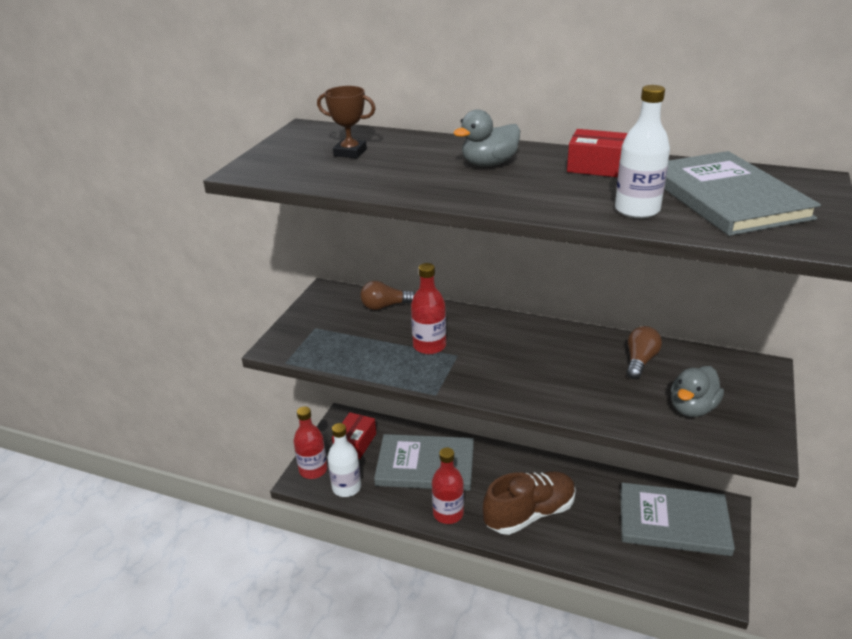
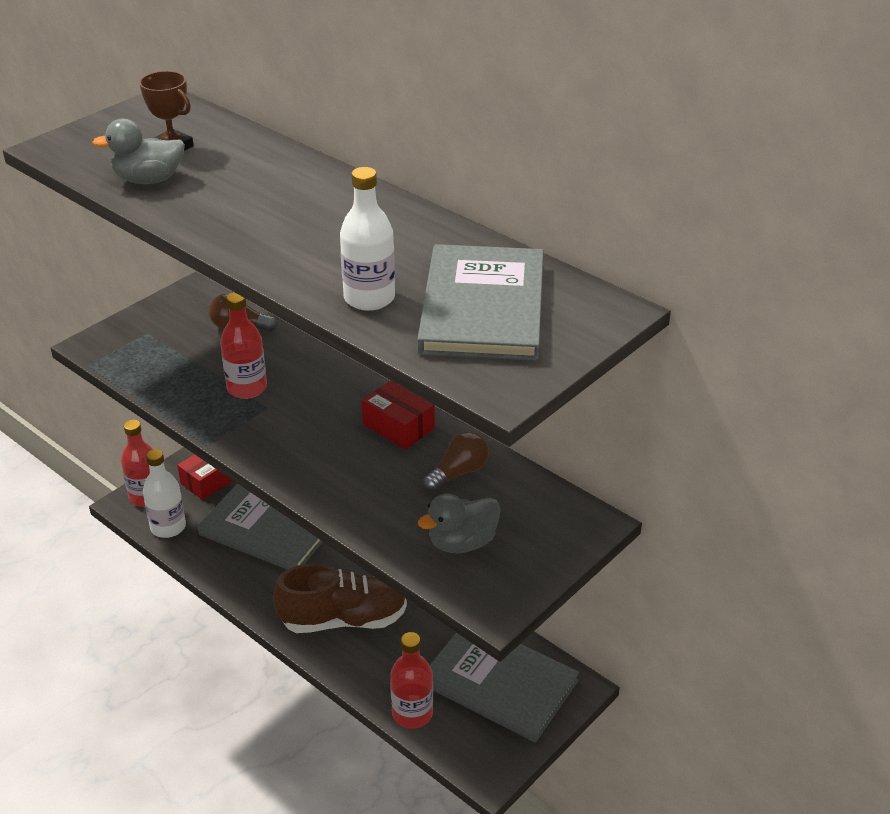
camera: 20 degrees right, 5 degrees up
(448, 513) = (255, 590): red bottle -> red bottle (412, 713)
(489, 164) = (293, 198): grey duck -> grey duck (149, 180)
(598, 167) = (401, 232): red box -> red box (398, 426)

